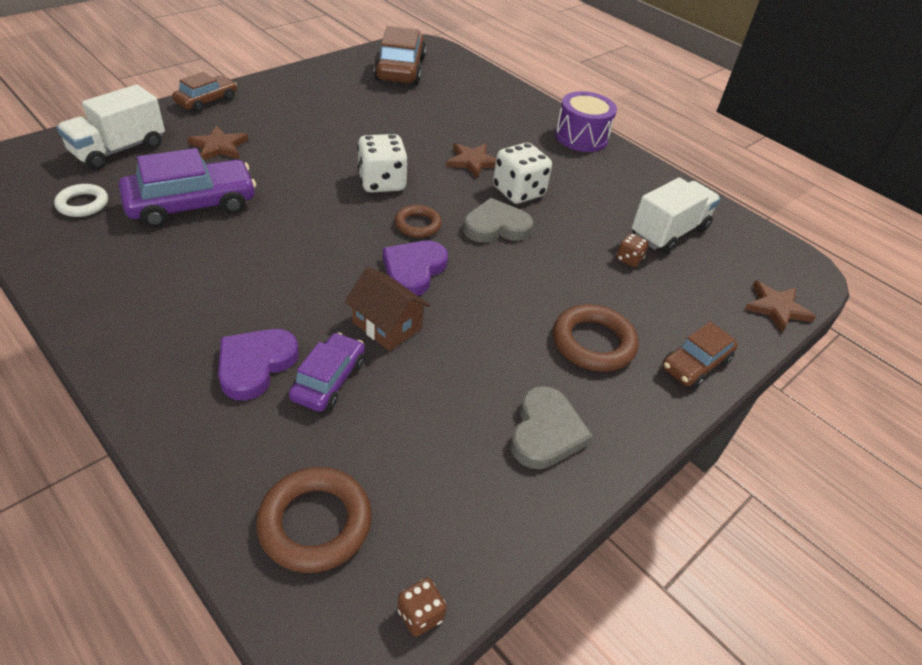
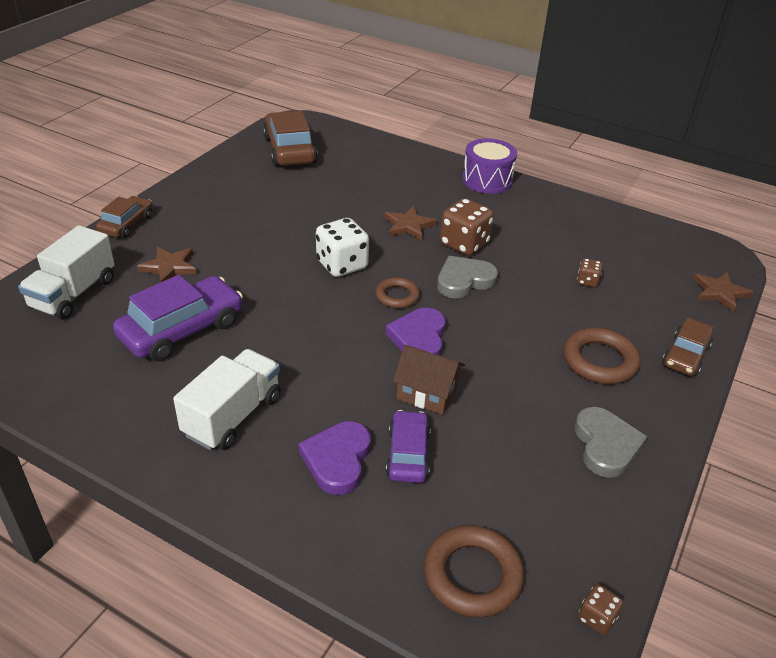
camera: 15 degrees left, 5 degrees down
(83, 204) = (76, 356): white ring -> none
(518, 192) = (464, 244): white dice -> brown dice
(668, 232) = (605, 249): white truck -> white truck (233, 416)

